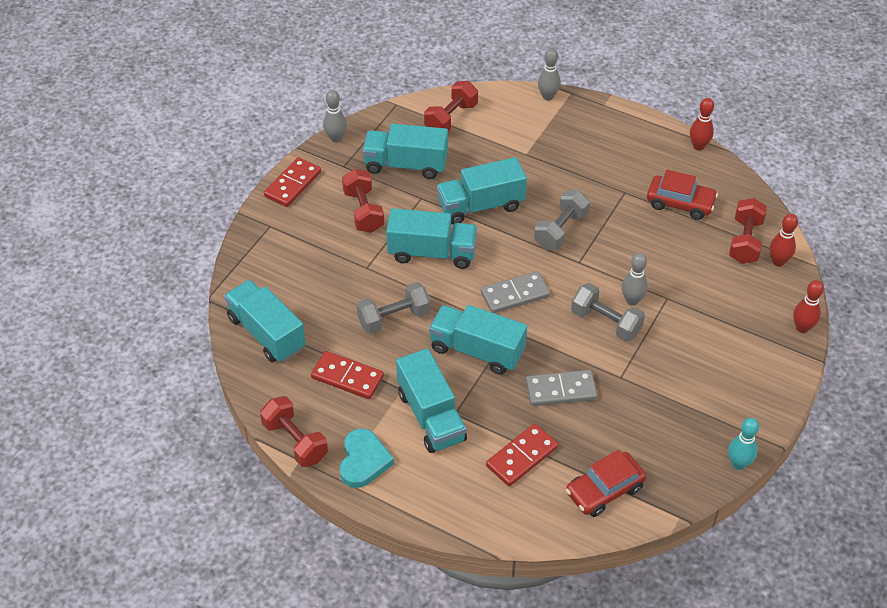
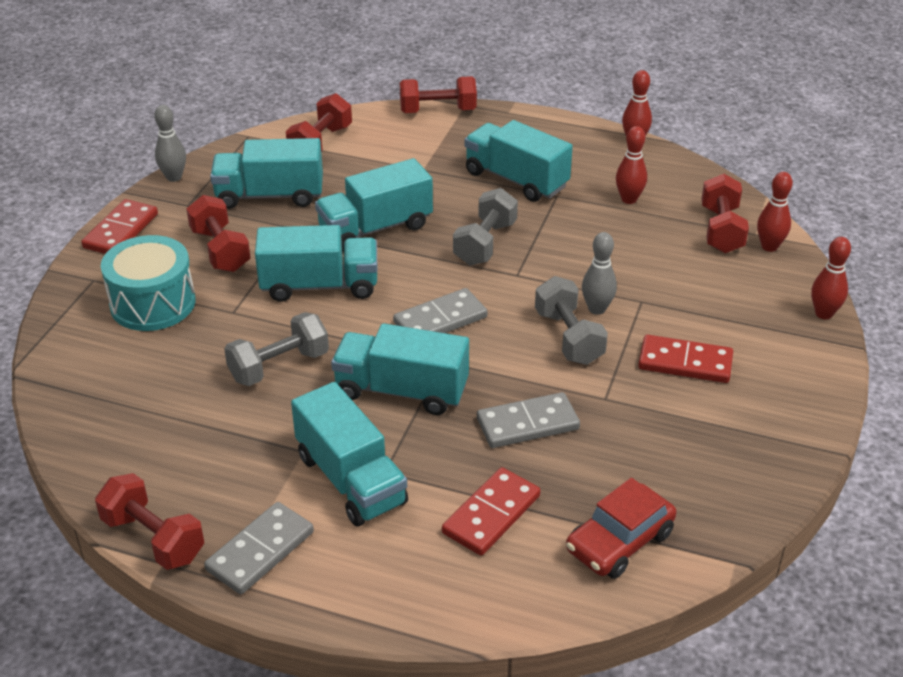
camera: 10 degrees left, 10 degrees down
(266, 333) = (99, 405): turquoise truck -> turquoise truck (516, 180)
(310, 252) = (153, 303): none -> turquoise drum
(347, 377) = (222, 446): red domino -> red domino (685, 363)
(363, 461) = (260, 551): turquoise heart -> grey domino
(548, 97) = (438, 111): grey bowling pin -> red dumbbell
(606, 322) = (569, 337): grey dumbbell -> grey dumbbell turned 45 degrees clockwise
(680, 203) = (629, 199): red car -> red bowling pin
(738, 464) = (794, 483): turquoise bowling pin -> none

